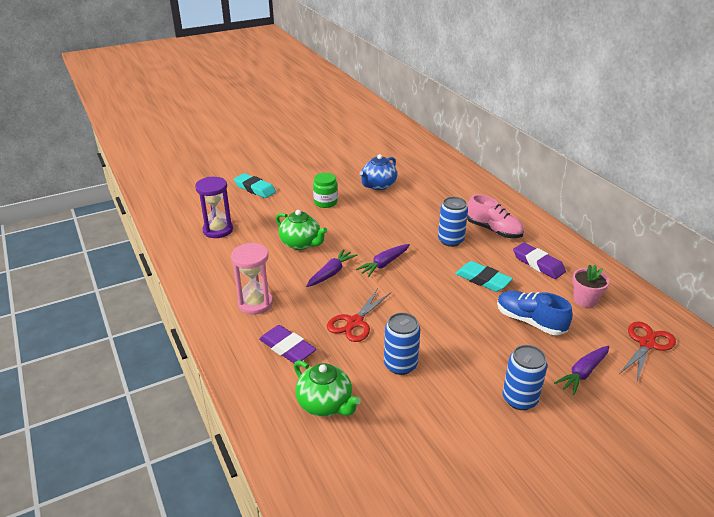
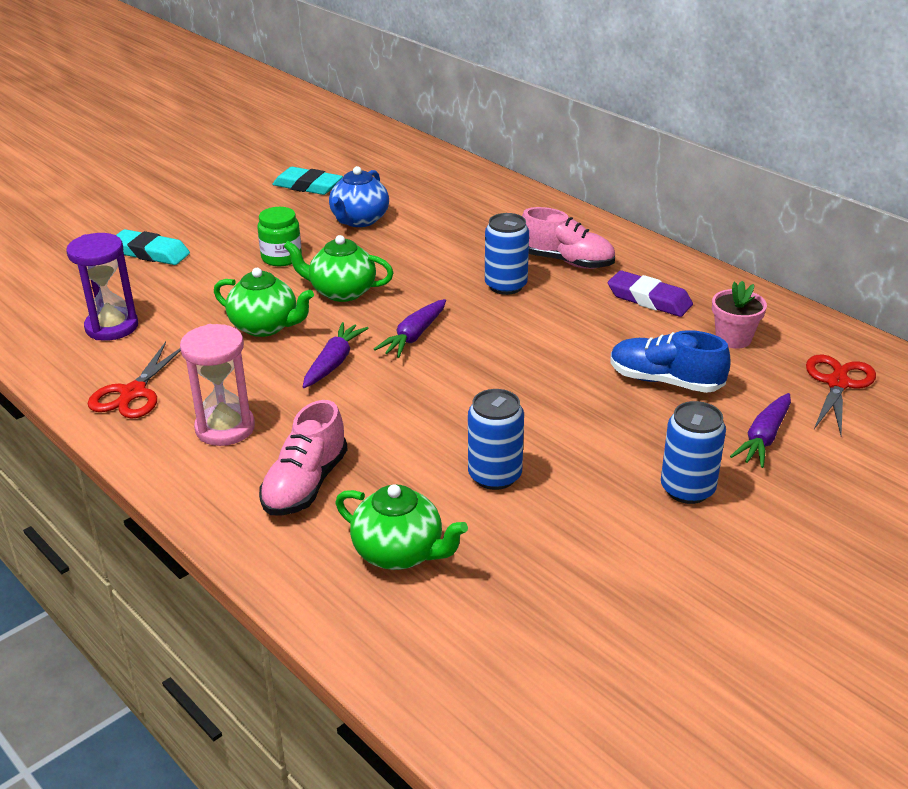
camera: 15 degrees left, 0 degrees up
(287, 348) = (305, 484): purple eraser -> pink shoe
(352, 229) = (341, 292): none -> green teapot
(355, 322) = (400, 428): red scissors -> red scissors (133, 393)
(482, 280) = (575, 335): turquoise eraser -> turquoise eraser (308, 186)

